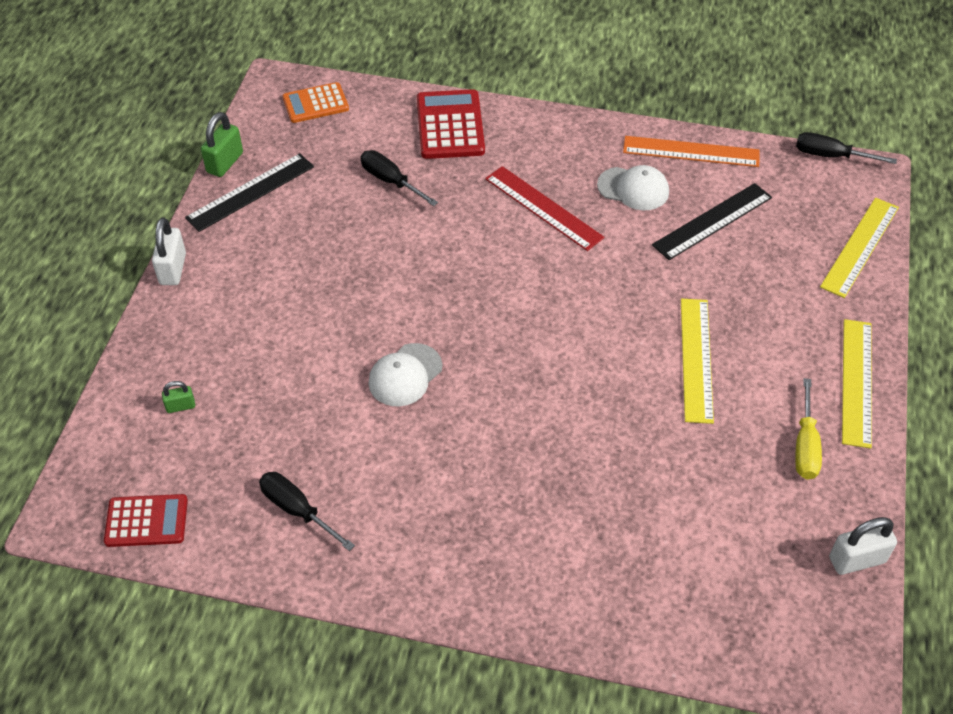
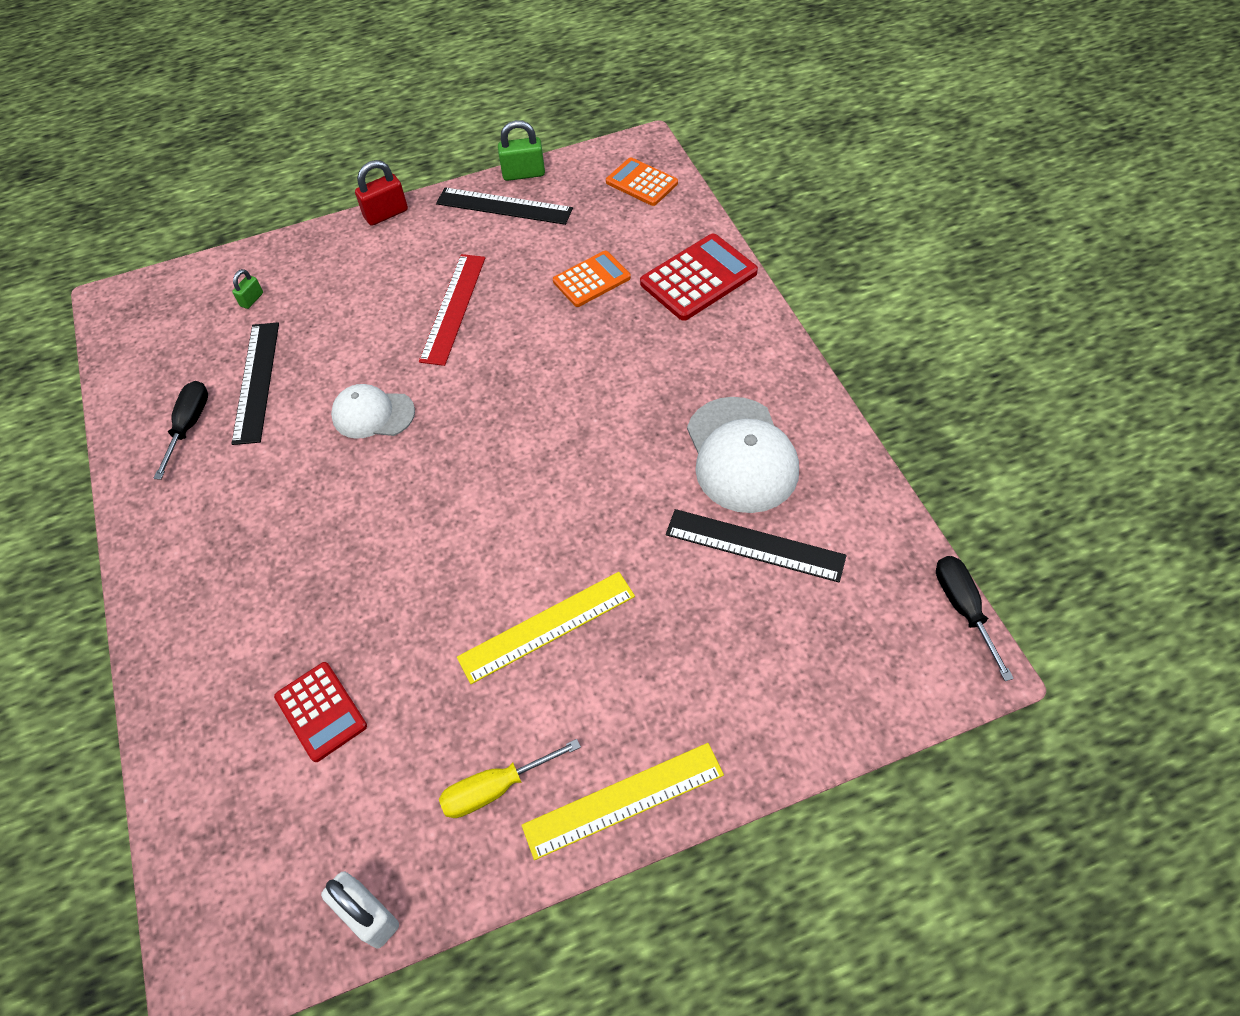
camera: 60 degrees right, 5 degrees up
(146, 521) = (132, 346): red calculator -> red calculator (321, 711)
(173, 269) = (386, 214): white padlock -> red padlock
(180, 406) = (252, 299): green padlock -> green padlock turned 75 degrees clockwise
(290, 440) = (256, 381): none -> black ruler
(391, 181) = (591, 279): black screwdriver -> orange calculator
(543, 208) = (652, 400): red ruler -> red ruler (453, 308)
(633, 189) = (741, 455): white cap -> white cap, size x1.59
(691, 151) = (841, 475): orange ruler -> none
(860, 246) = (839, 708): yellow ruler -> none

